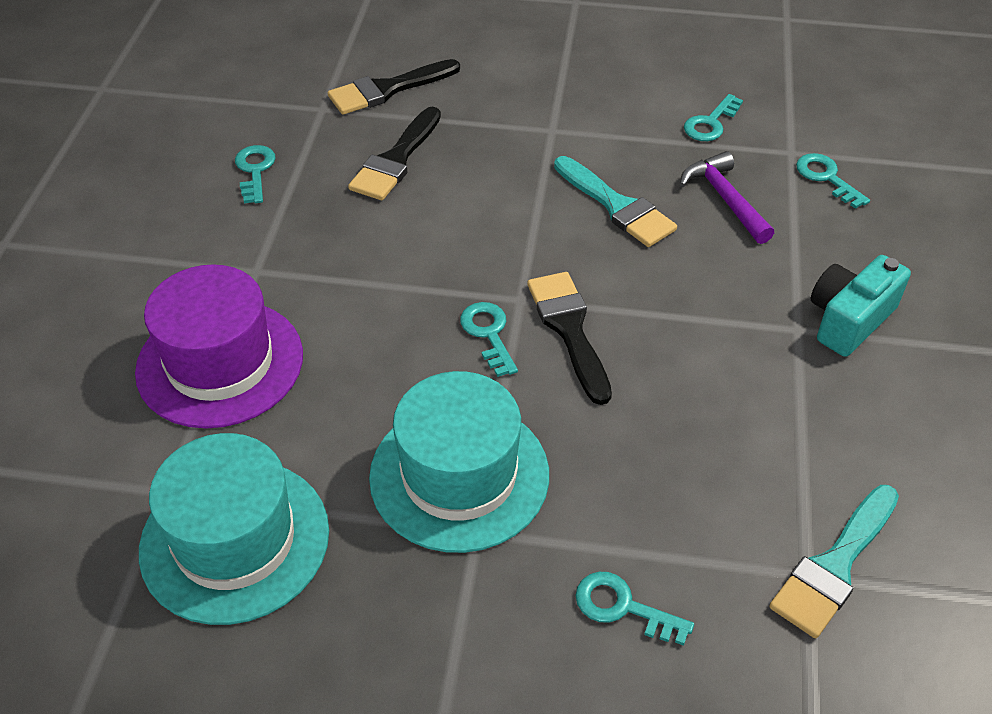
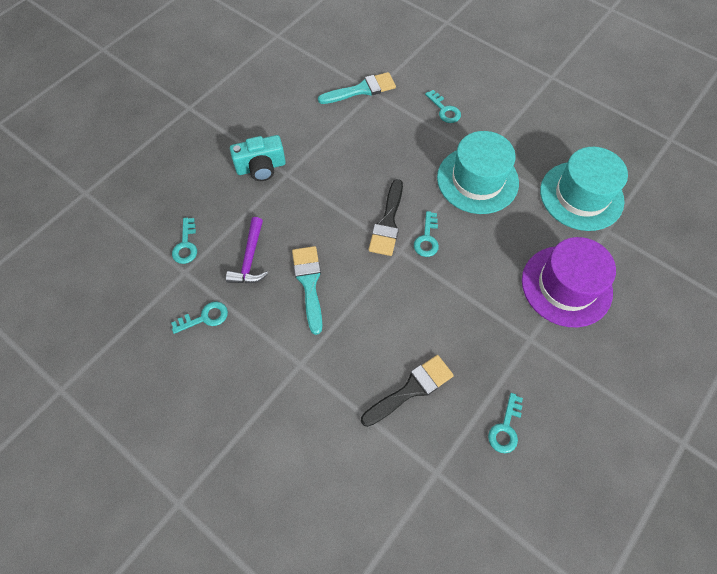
camera: 150 degrees left, 15 degrees up
(387, 89) = (381, 469): black brush -> none

